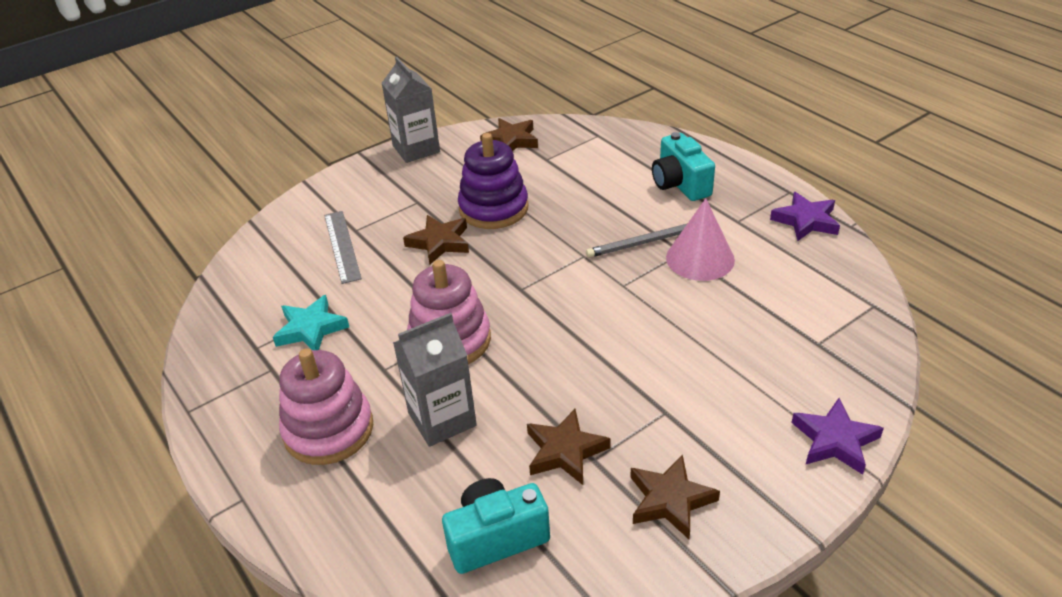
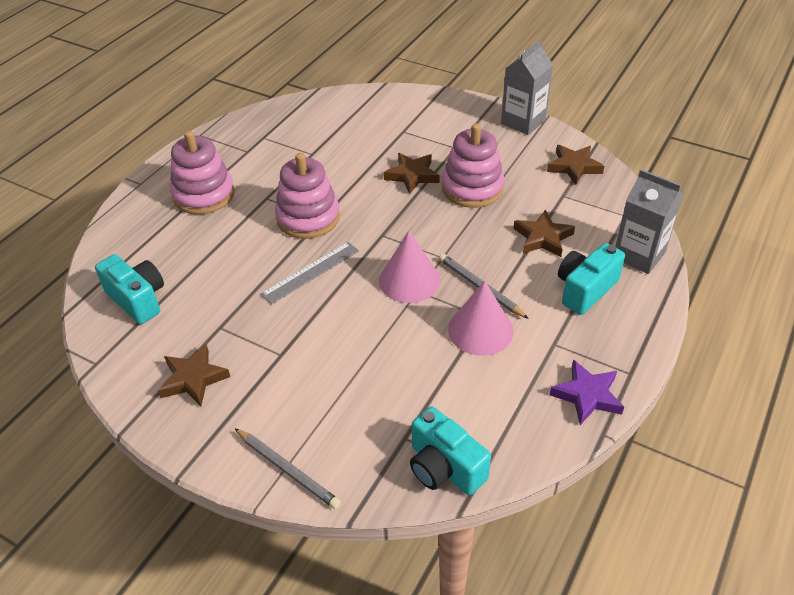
camera: 65 degrees right, 5 degrees up
(311, 329) = (290, 152): turquoise star -> none
(342, 246) = (381, 132): grey ruler -> grey ruler (311, 272)
(442, 419) = (230, 240): grey carton -> grey carton (639, 255)
(493, 208) = (472, 188): purple stacking toy -> pink stacking toy
(565, 451) = (222, 310): brown star -> brown star (542, 238)
(604, 286) = (409, 280): none -> pink cone
(835, 440) = (287, 470): purple star -> grey pencil
(862, 326) = (444, 467): none -> turquoise camera

